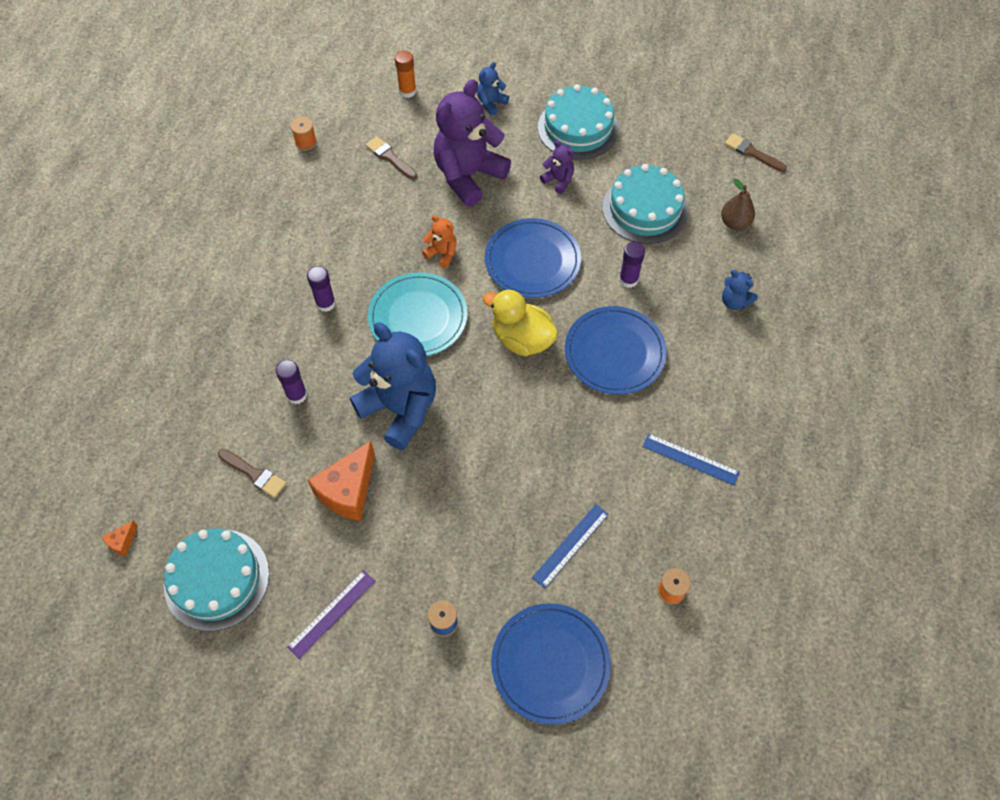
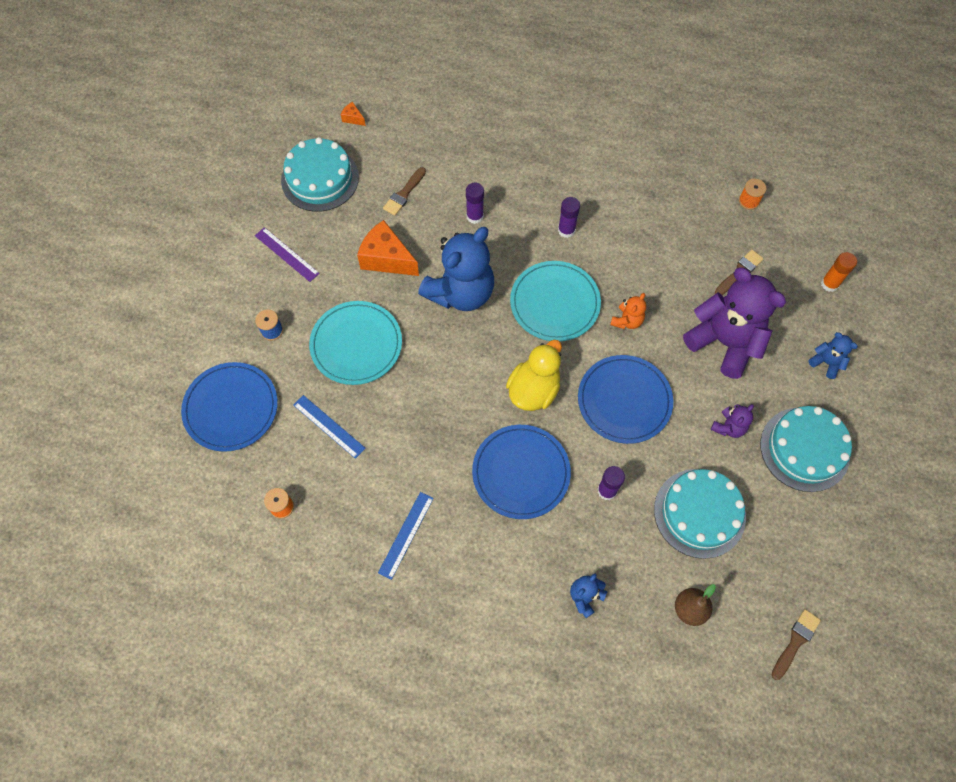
camera: 90 degrees right, 5 degrees up
(465, 520) = (356, 344): none -> turquoise plate

